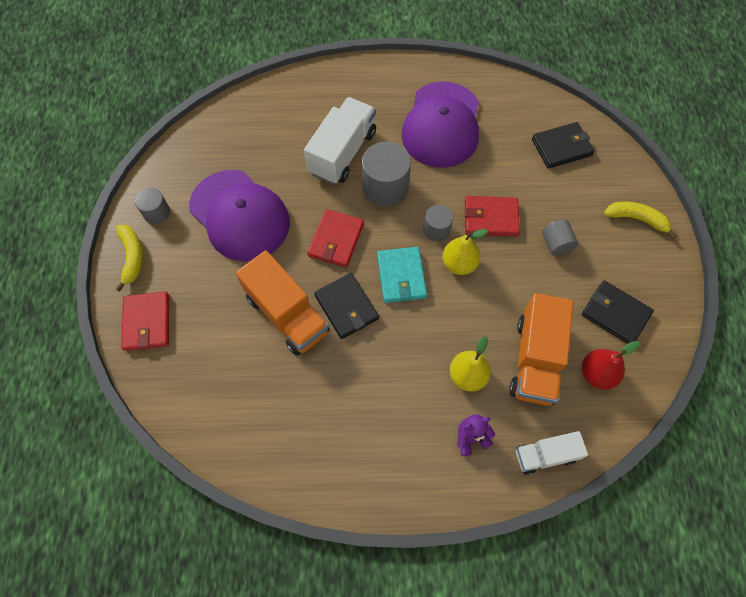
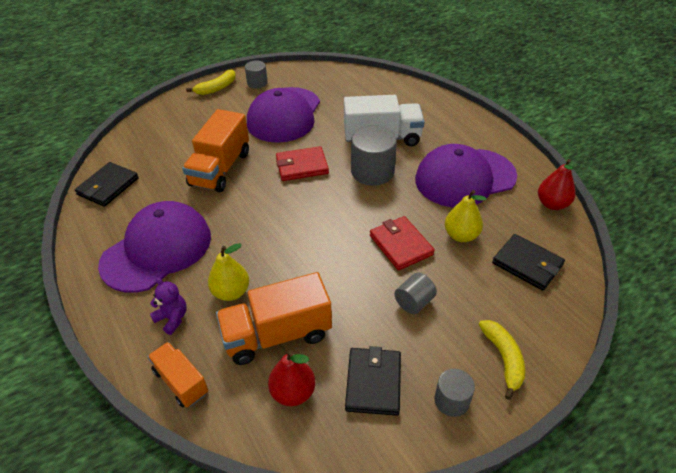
camera: 60 degrees right, 20 degrees down
(147, 322) = (173, 113): red wallet -> none
(346, 307) = (247, 195): black wallet -> black wallet (108, 186)
(373, 420) = (157, 250): none -> purple cap
(401, 276) = (297, 213): turquoise wallet -> none
(436, 229) = (359, 216): grey cylinder -> grey cylinder (451, 400)
(459, 264) = (337, 243): yellow pear -> yellow pear (461, 235)
(511, 88) = (552, 204): none -> red pear
(545, 455) = (181, 382): white truck -> orange truck

